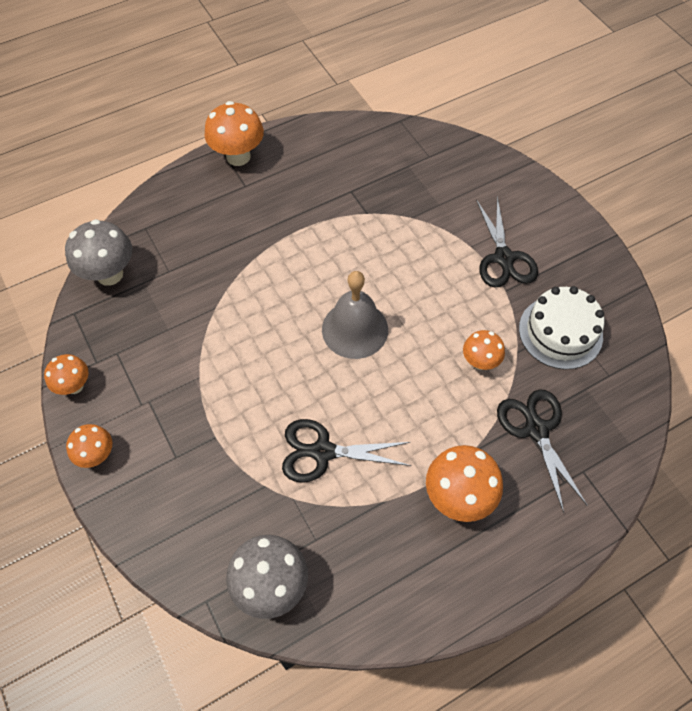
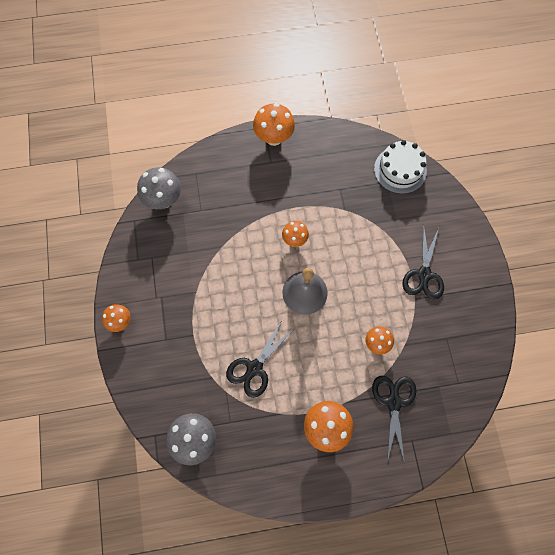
camera: 20 degrees right, 10 degrees up
(74, 386) = (120, 271): orange mushroom -> orange mushroom (294, 240)
(322, 451) = (254, 368): black scissors -> black scissors turned 75 degrees counterclockwise
(560, 332) = (439, 341): white cake -> white cake (400, 170)

